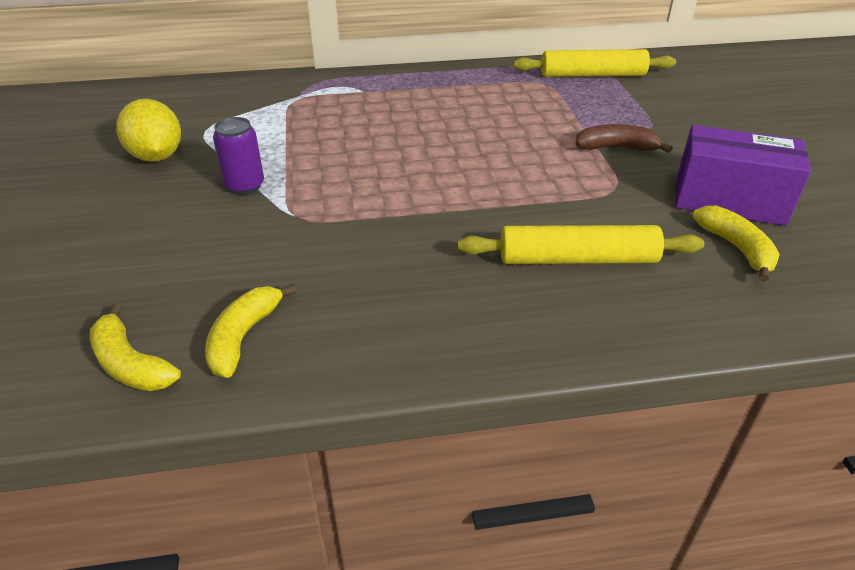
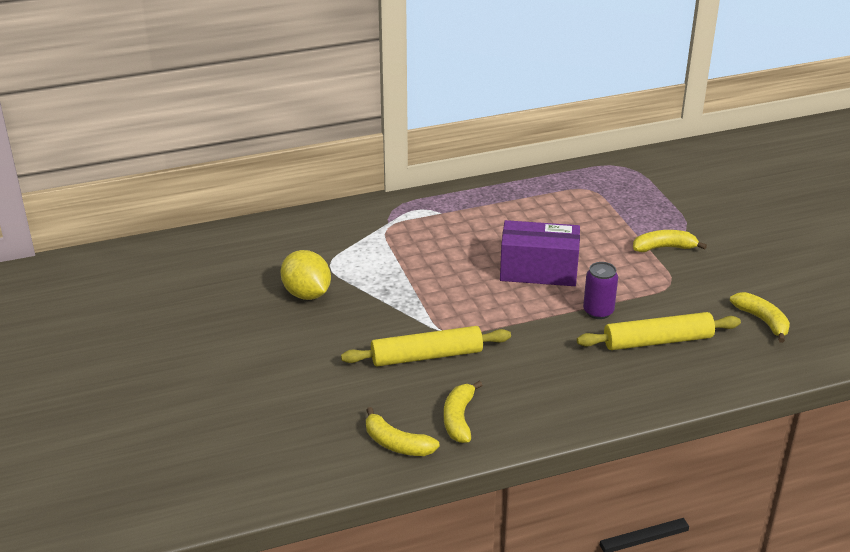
camera: 10 degrees left, 5 degrees down
(245, 186) = (393, 311): purple can -> purple can (598, 311)
(592, 75) = (628, 176): yellow rolling pin -> yellow rolling pin (427, 356)
(616, 148) = (664, 247): brown banana -> yellow banana
(729, 201) = (753, 284): purple box -> purple box (538, 271)

